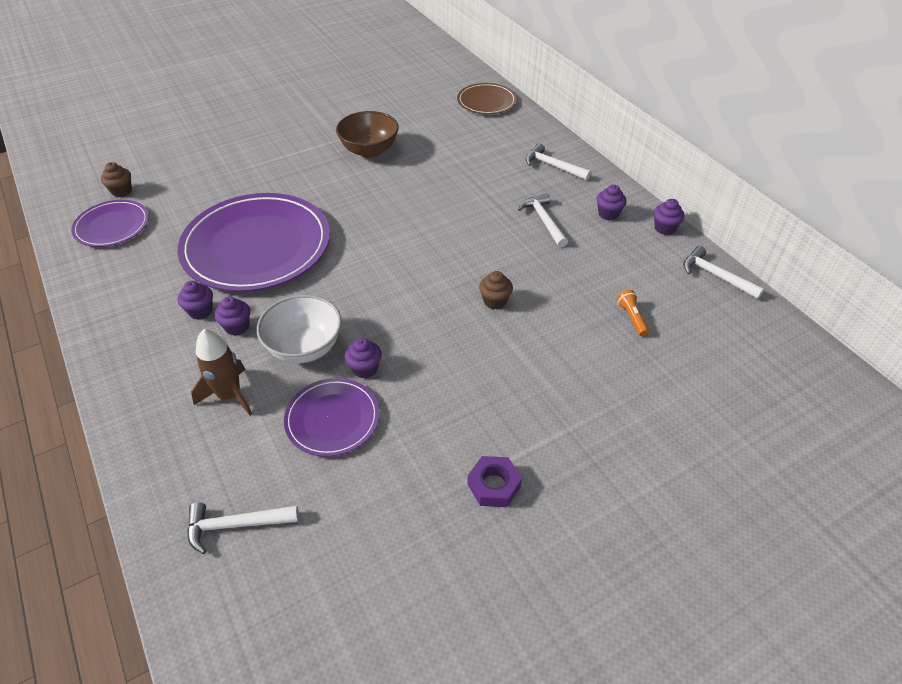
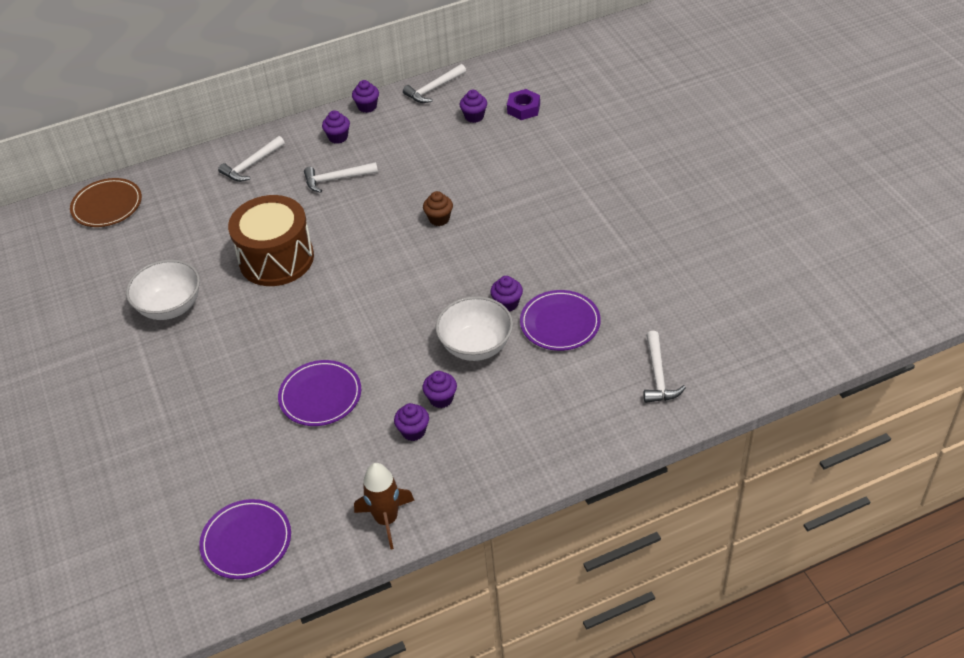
camera: 80 degrees left, 0 degrees up
(121, 191) = (174, 546): brown cupcake -> none
(229, 395) = (527, 394): brown rocket -> brown rocket (386, 519)
(256, 246) = (320, 395): purple plate -> purple plate, size x0.51
(369, 150) = (170, 307): brown bowl -> white bowl
(428, 198) = (276, 259): none -> brown drum
(494, 485) = (628, 231): purple nut -> purple nut (523, 109)
(631, 317) = (473, 141): orange flashlight -> none
(677, 315) = (474, 116): none -> purple cupcake

